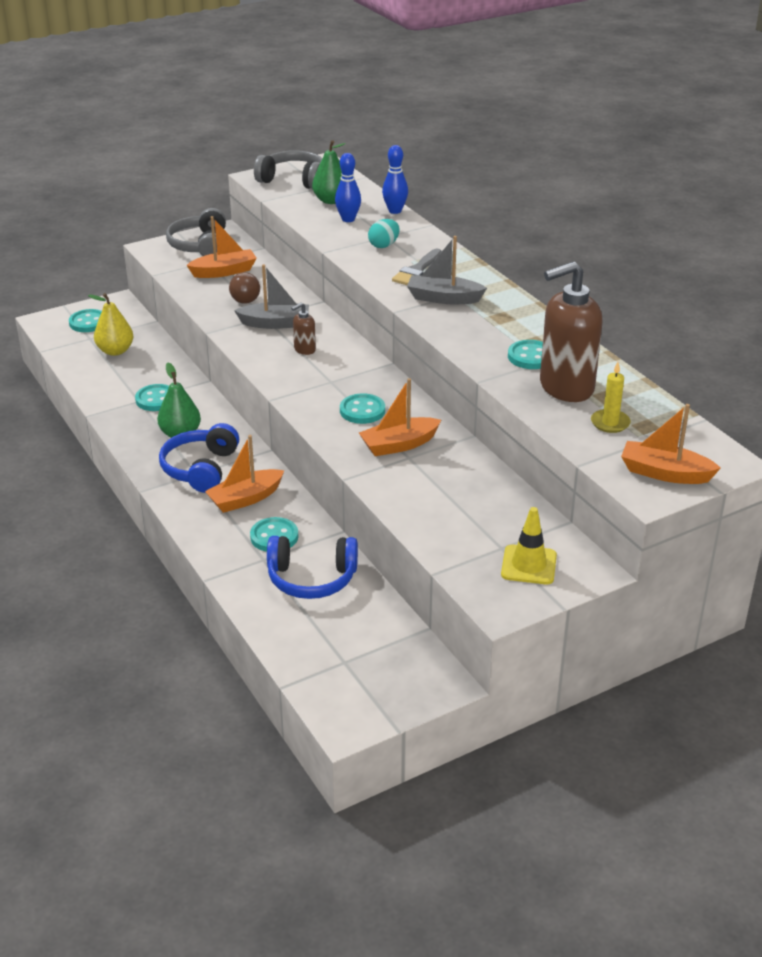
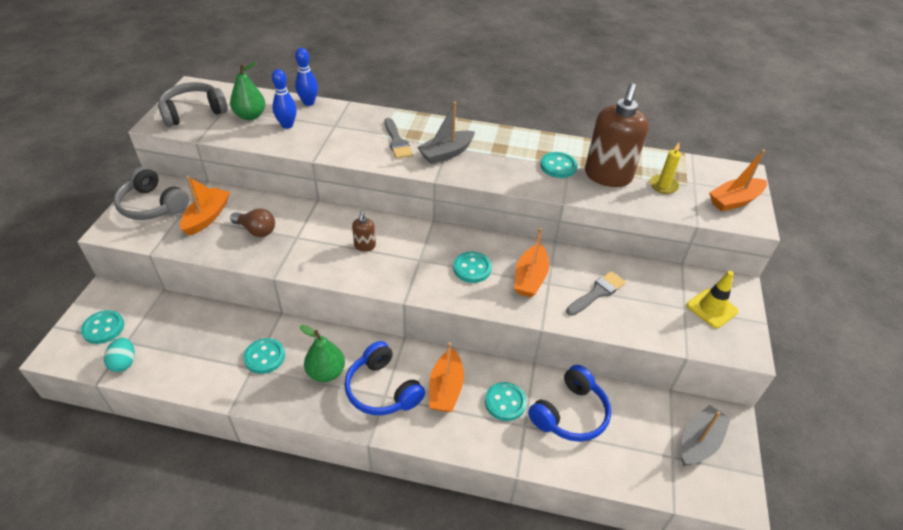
camera: 50 degrees left, 10 degrees up
(115, 351) = (167, 338): yellow pear -> none
(275, 323) = (312, 238): grey boat -> grey boat (699, 442)
(384, 245) = (345, 133): turquoise egg -> turquoise egg (124, 362)
(439, 489) = (597, 293): none -> grey brush

